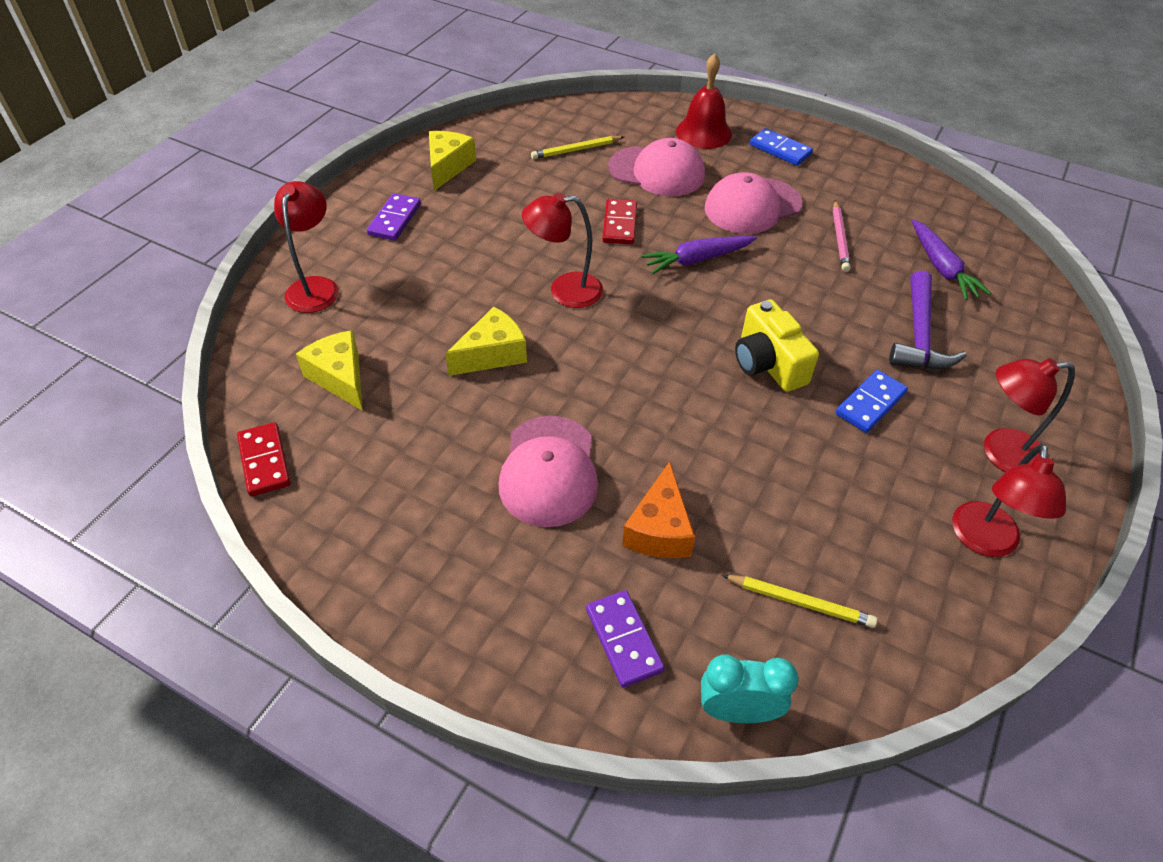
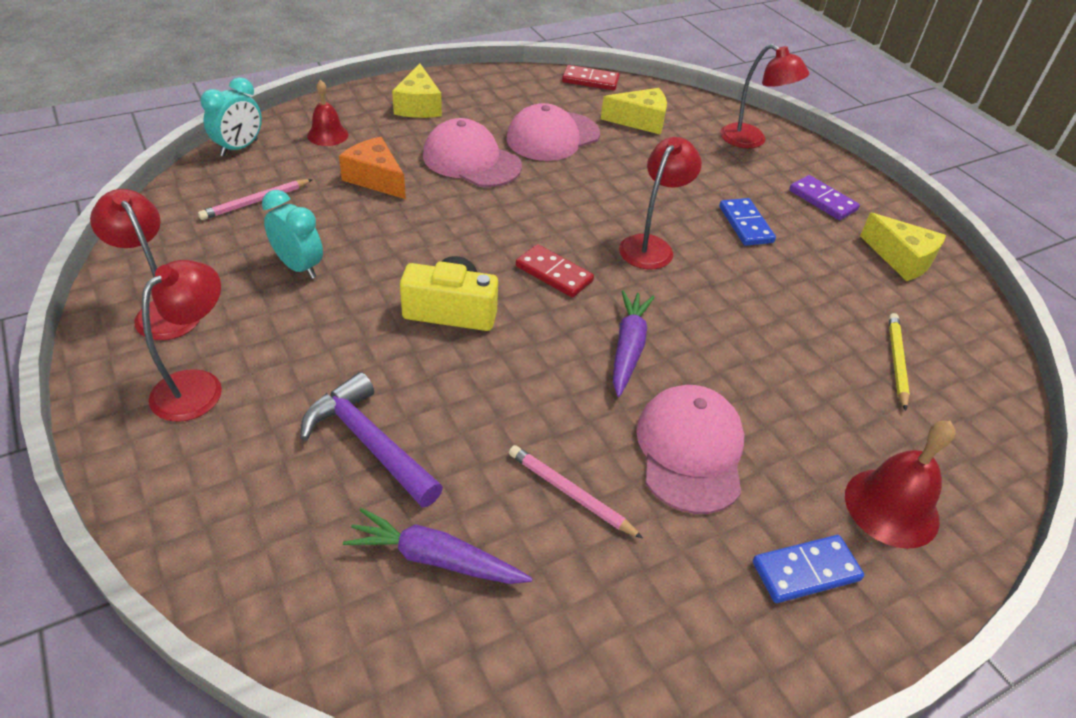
camera: 120 degrees right, 5 degrees down
(492, 354) = (606, 183): yellow cheese -> yellow cheese (418, 106)
(619, 224) = (727, 324): red domino -> red domino (554, 273)
(623, 640) = (327, 135): purple domino -> red bell
(657, 171) = (814, 406): pink cap -> pink cap (552, 137)
(800, 603) = (255, 202): yellow pencil -> pink pencil
(835, 491) = (299, 267): none -> turquoise clock
(870, 403) = (341, 342): blue domino -> blue domino (745, 224)

